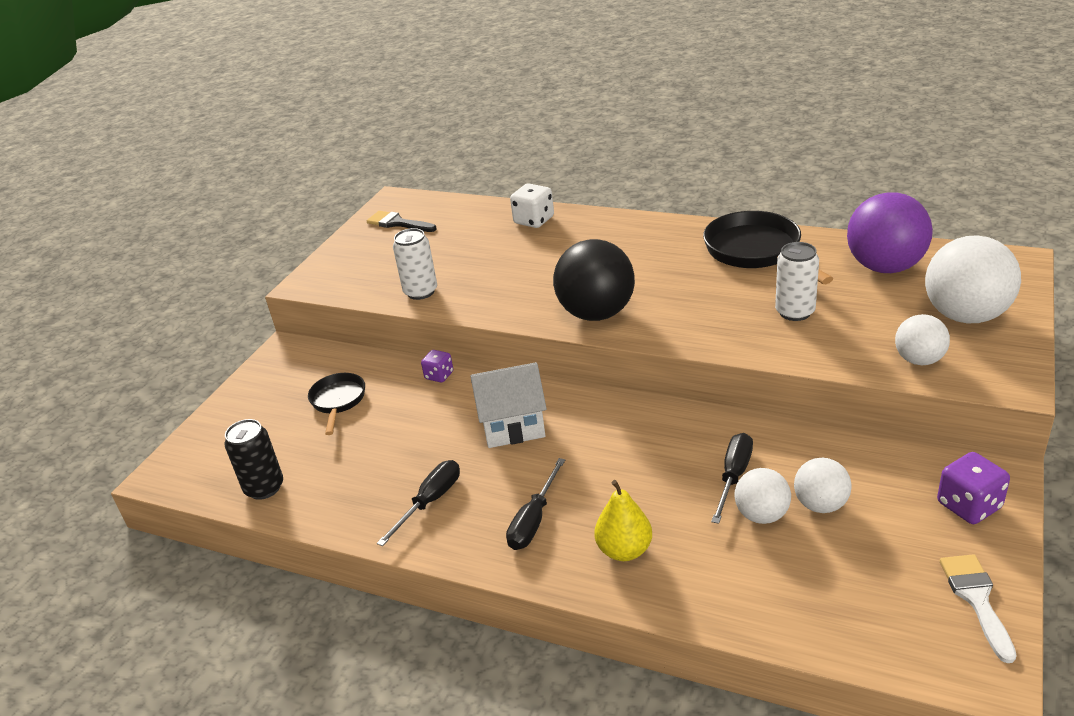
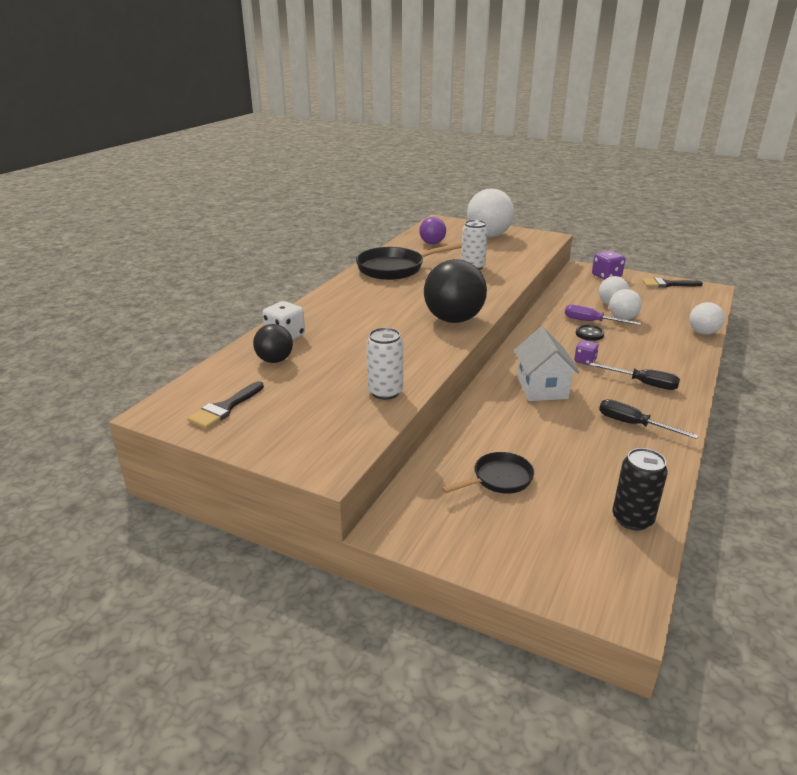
camera: 90 degrees left, 5 degrees down
(338, 401) = (498, 479): black pan -> black pan turned 150 degrees clockwise
(439, 375) = (468, 421): purple dice -> purple dice (585, 361)
(482, 226) = (275, 360): none -> black ball
(624, 550) = (662, 356): yellow pear -> none
(685, 472) = (589, 334): none -> black button
(733, 476) = (591, 322): black screwdriver -> purple screwdriver
(885, 267) = (432, 243): purple ball -> purple ball, size x0.56
(919, 360) = (527, 248): white ball -> white ball (703, 332)
(976, 599) = (667, 284): white brush -> black brush

